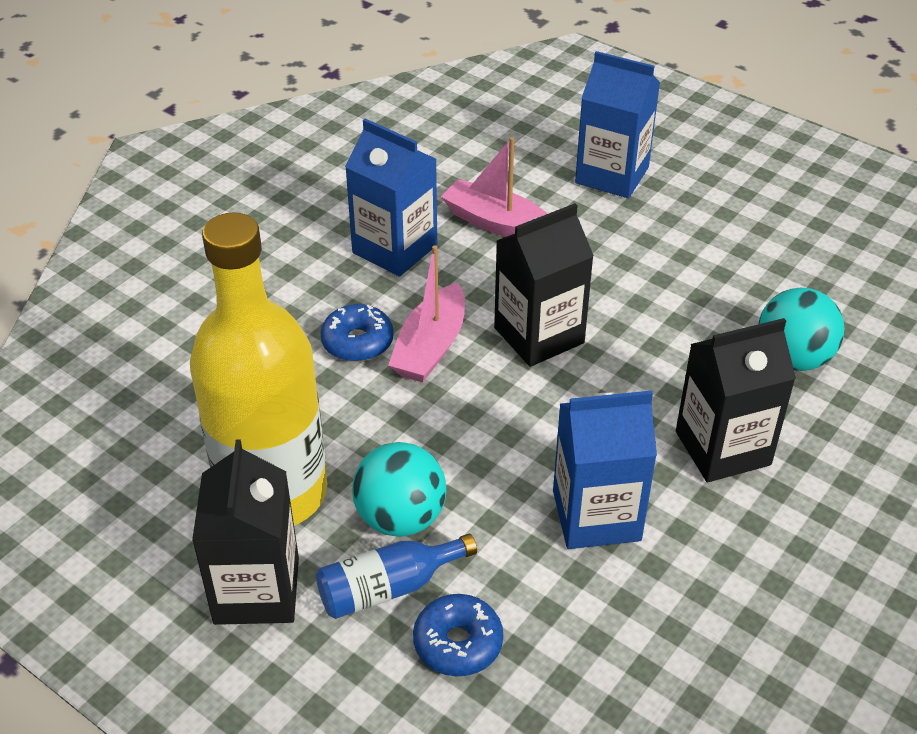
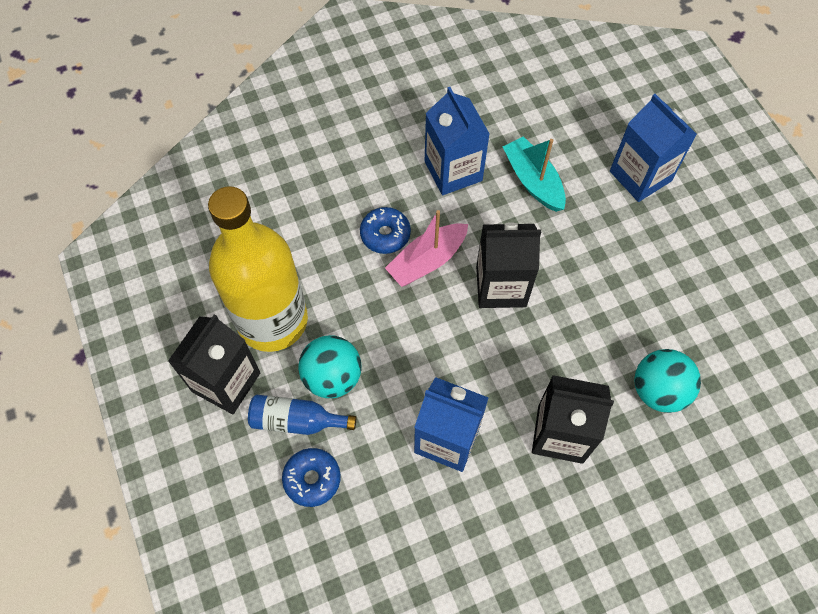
camera: 30 degrees right, 20 degrees up
(497, 223) = (533, 181): pink boat -> turquoise boat

